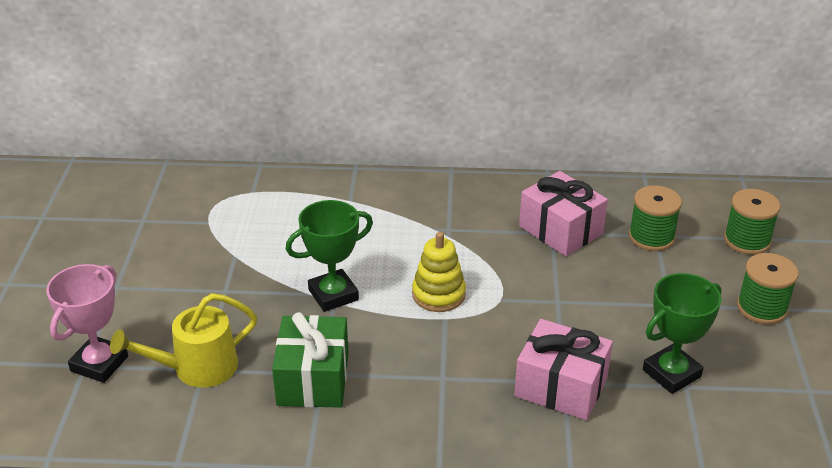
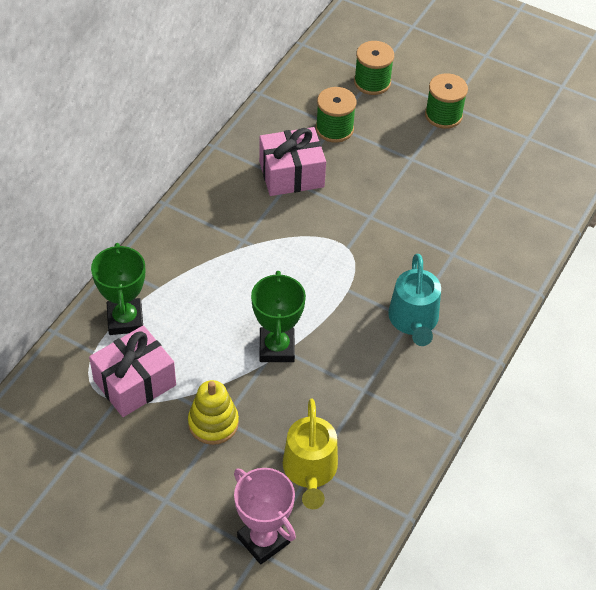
camera: 65 degrees left, 15 degrees up
(313, 379) = (367, 398): green gift -> none
(438, 294) = (319, 281): yellow stacking toy -> yellow stacking toy (213, 423)
(442, 381) = (413, 320): none -> turquoise watering can
(561, 387) = (456, 258): pink gift -> pink gift (134, 382)
(671, 373) = (476, 194): green trophy -> green trophy (125, 320)

